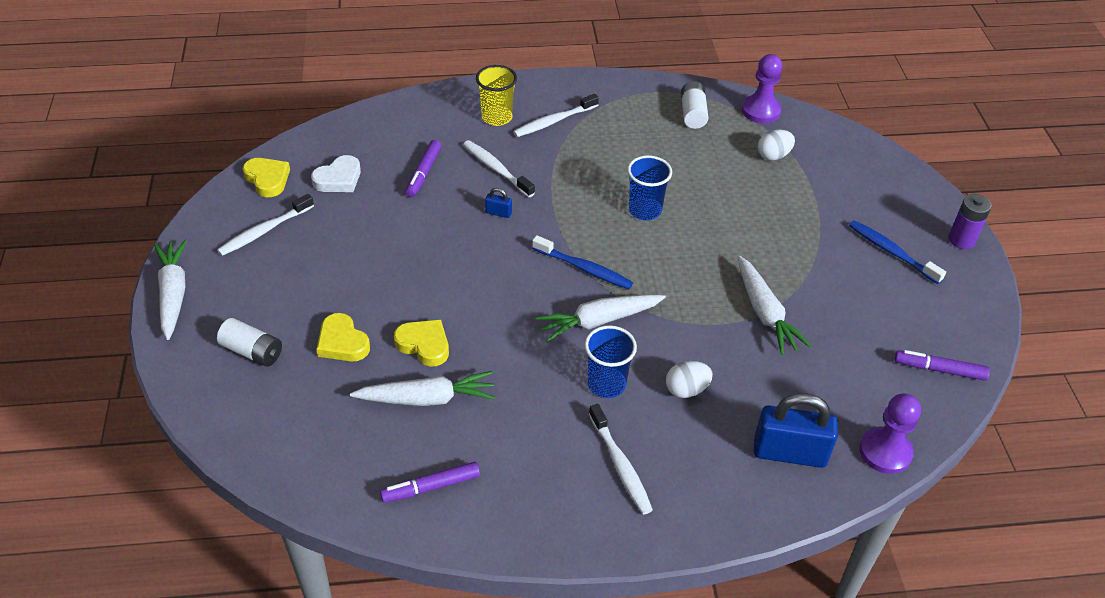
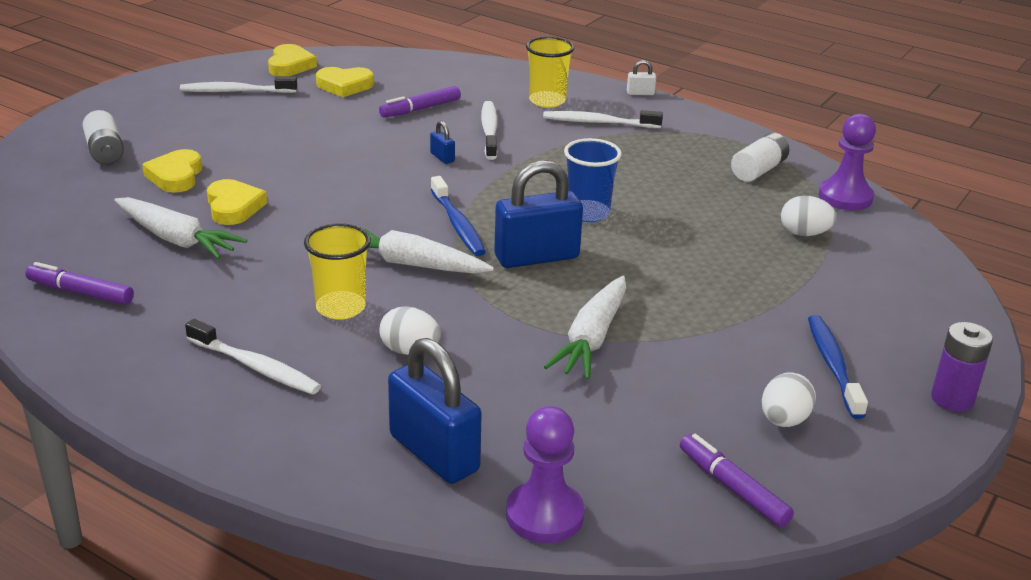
camera: 40 degrees right, 15 degrees down
(173, 294) = (112, 97): white carrot -> none
(338, 179) = (344, 86): white heart -> yellow heart
(545, 77) = (640, 93): none -> white padlock
(606, 384) = (340, 307): blue cup -> yellow cup
(620, 464) = (255, 366): white toothbrush -> white toothbrush turned 75 degrees counterclockwise
(661, 267) = (536, 257): none -> blue padlock
(912, 307) = (784, 420): none -> white egg

